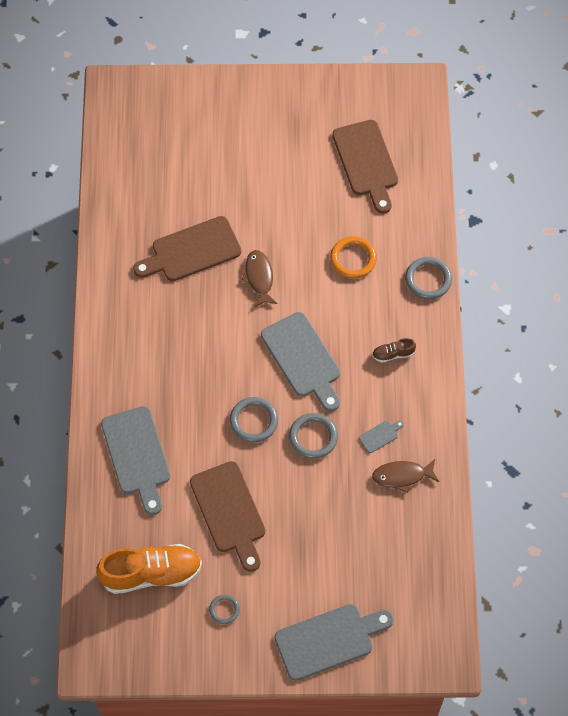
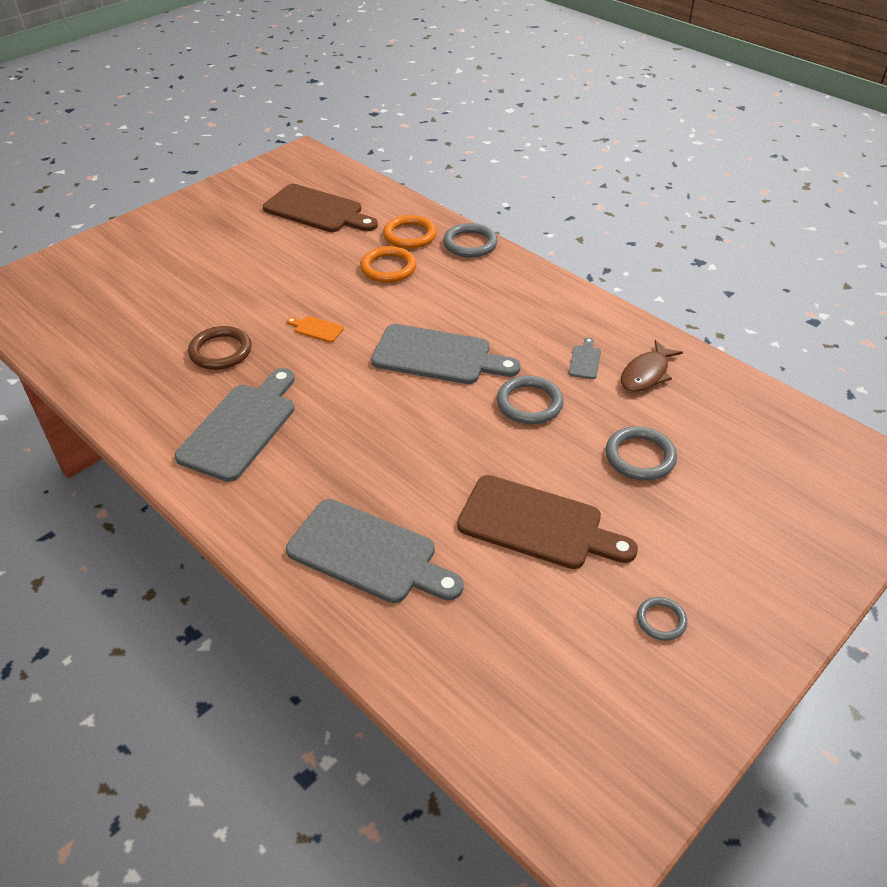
camera: 45 degrees left, 20 degrees down
(151, 573) = (535, 657): orange shoe -> none
(192, 251) = (220, 351): brown cutting board -> brown ring
(254, 421) = (456, 432): grey ring -> grey ring (640, 457)
(259, 277) = (316, 329): brown fish -> orange cutting board
(328, 640) = (793, 553): grey cutting board -> grey cutting board (241, 427)
(393, 354) = (512, 302): brown shoe -> none
(399, 238) = (410, 235): none -> orange ring

